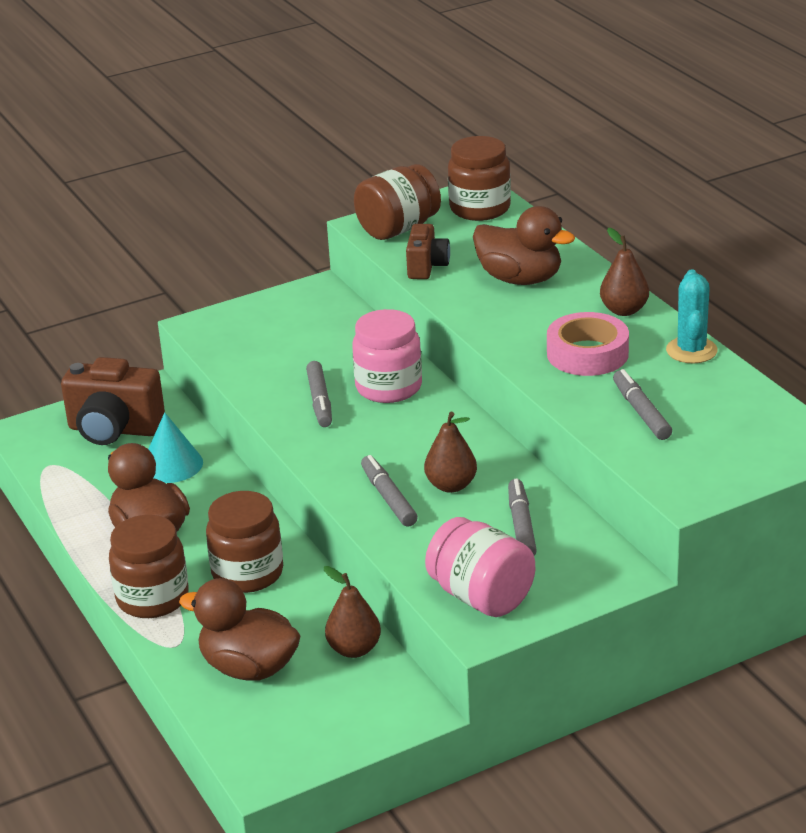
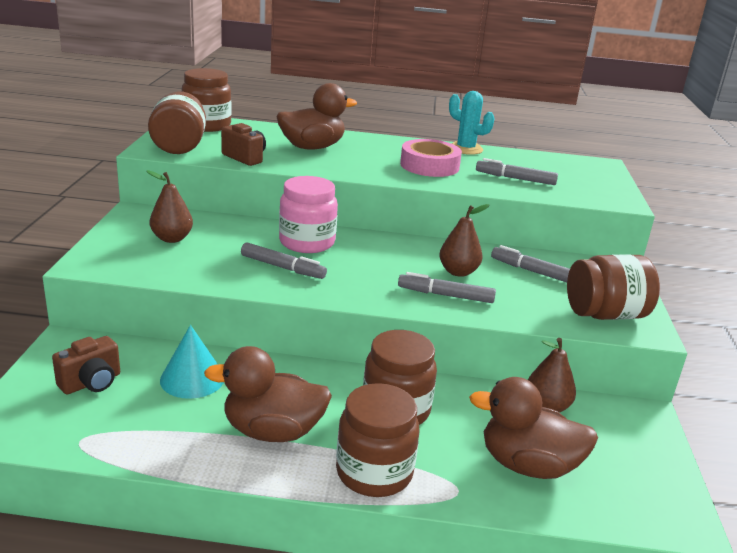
camera: 60 degrees left, 5 degrees down
(114, 430) = (91, 383): brown camera -> brown camera, size x0.59
(249, 668) = (528, 465): brown duck -> brown duck turned 45 degrees clockwise
(481, 597) = (605, 314): pink jar -> brown jar
(624, 310) = (396, 144): brown pear -> brown pear (172, 238)

